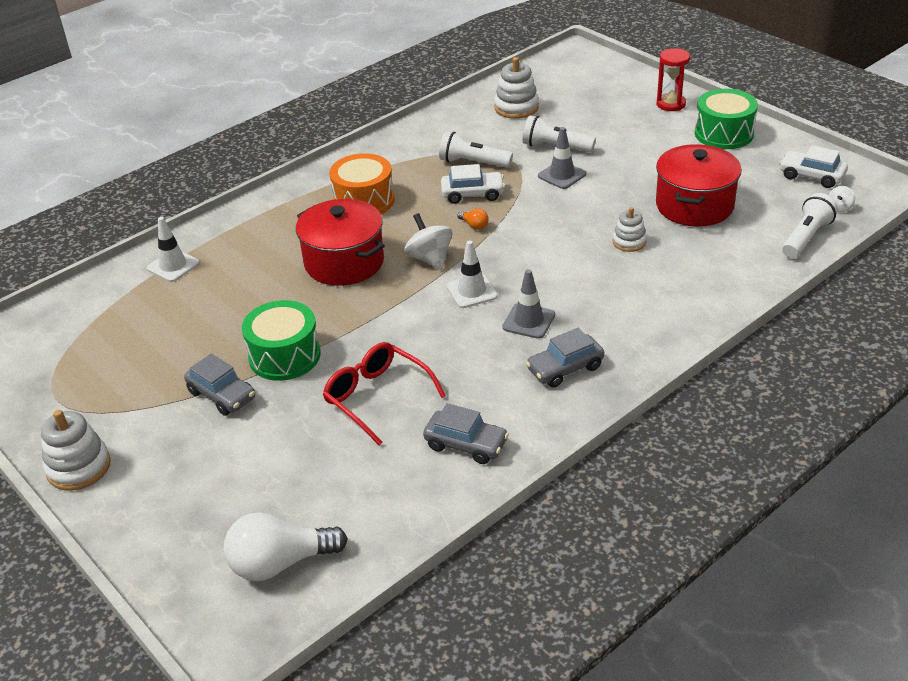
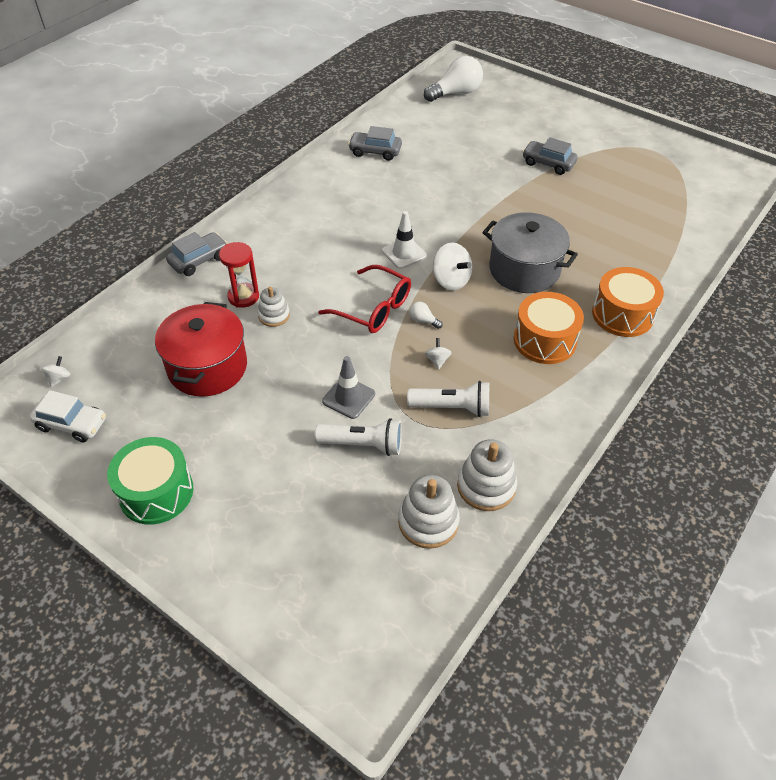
camera: 165 degrees right, 10 degrees up
(78, 467) = (602, 120): white stacking toy -> white stacking toy (486, 486)
(173, 266) = (669, 252): white traffic cone -> none
(274, 215) = (622, 314): none -> orange drum
(284, 356) = (523, 191): green drum -> none
(344, 262) = (524, 270): red pot -> grey pot
(376, 397) = (443, 172): red glasses -> red glasses (374, 309)
(473, 194) = (437, 360): white car -> white spinning top
(474, 225) = (423, 320): orange light bulb -> white light bulb
(528, 321) = (352, 233): grey traffic cone -> none
(565, 368) = (319, 201): grey car -> grey car (199, 260)
(671, 104) = (218, 552): red hourglass -> red hourglass (243, 297)
(806, 237) = (106, 337): white flashlight -> none

